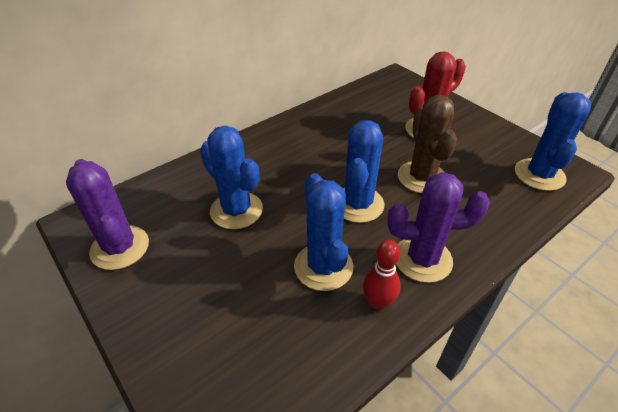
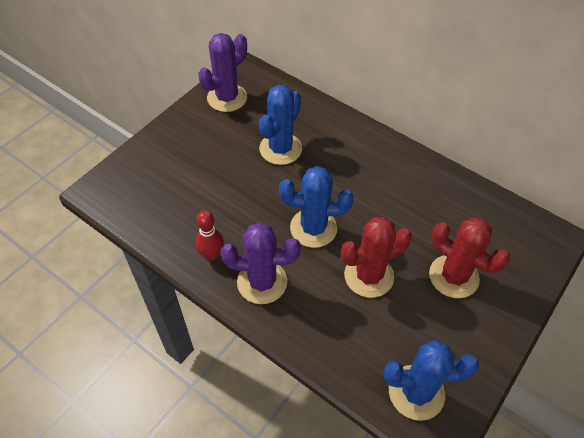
camera: 75 degrees right, 10 degrees up
(323, 267) = (237, 215): blue cactus -> none
(421, 177) = (369, 276): brown cactus -> red cactus
(422, 259) = (262, 282): purple cactus -> purple cactus turned 75 degrees counterclockwise

